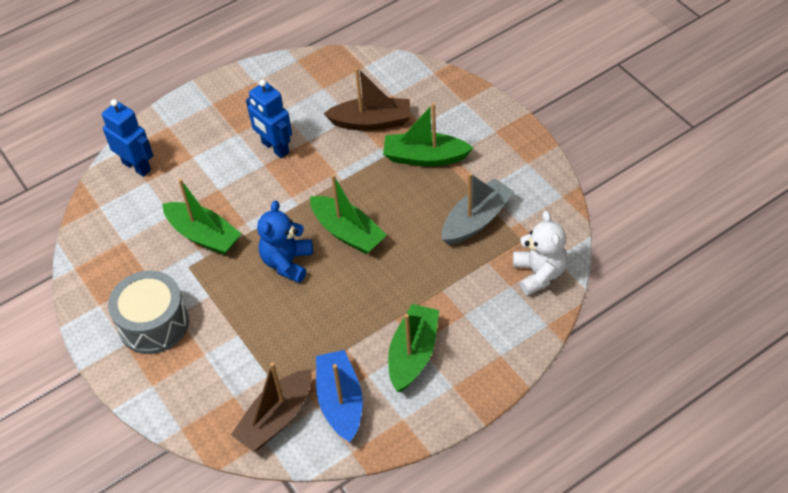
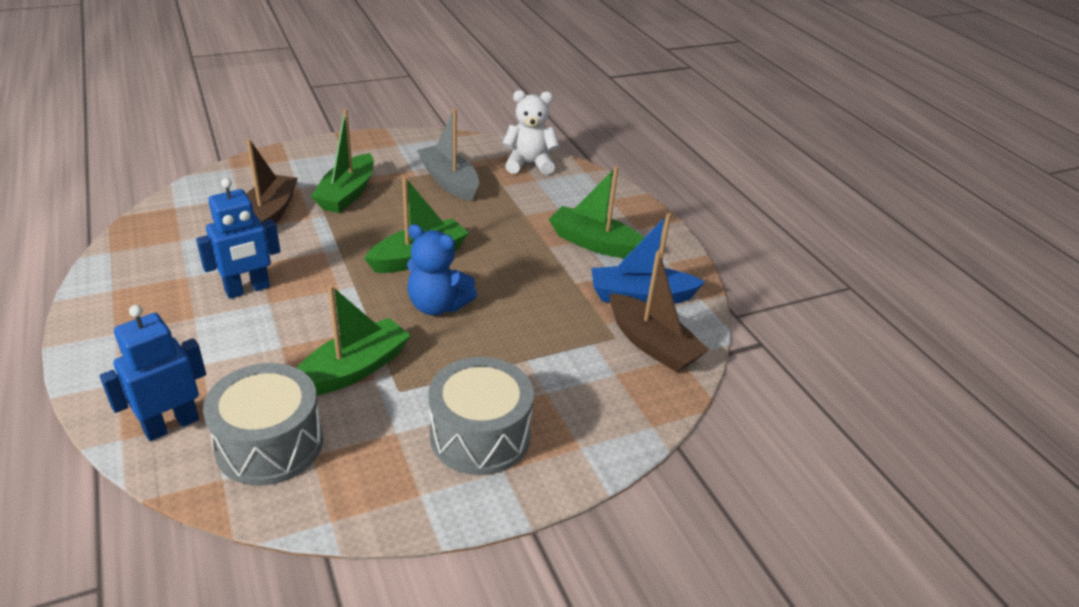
camera: 85 degrees left, 15 degrees down
(128, 217) = (269, 444): none -> grey drum

